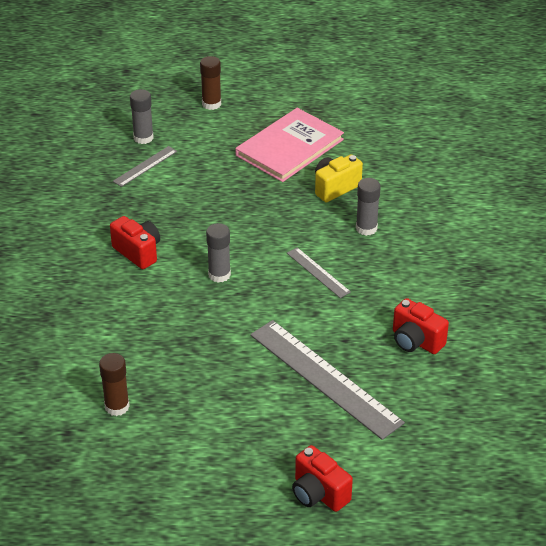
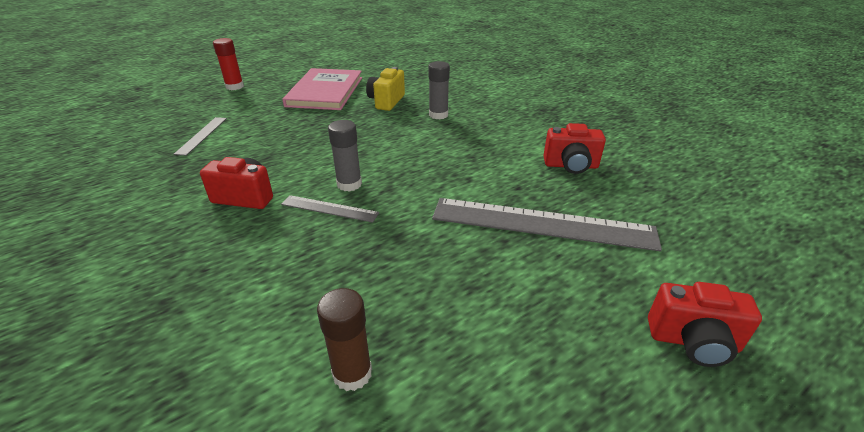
camera: 35 degrees left, 5 degrees down
(143, 138) = (185, 119): grey glue stick -> none
(211, 104) = (234, 87): brown glue stick -> red glue stick
(318, 272) = (436, 151): grey ruler -> grey ruler (329, 208)

